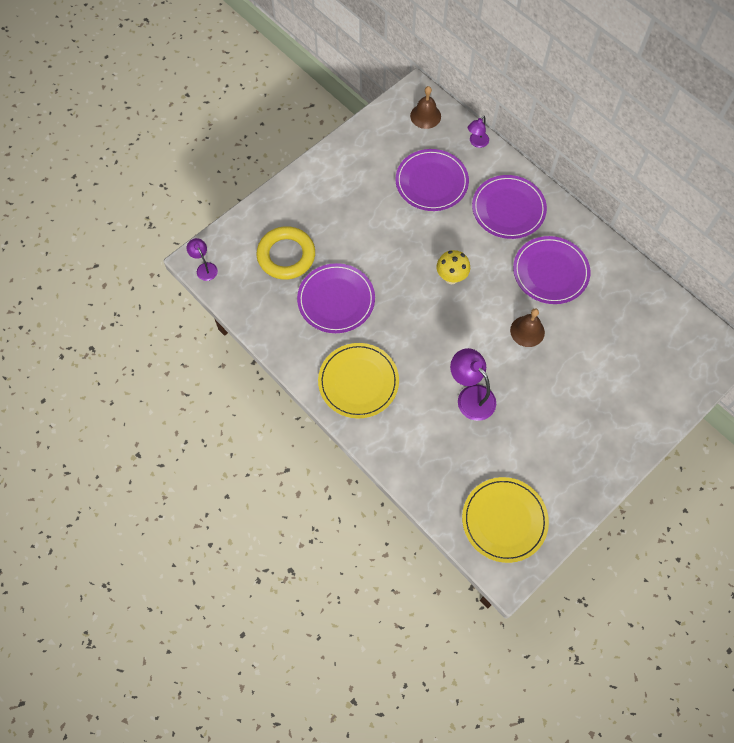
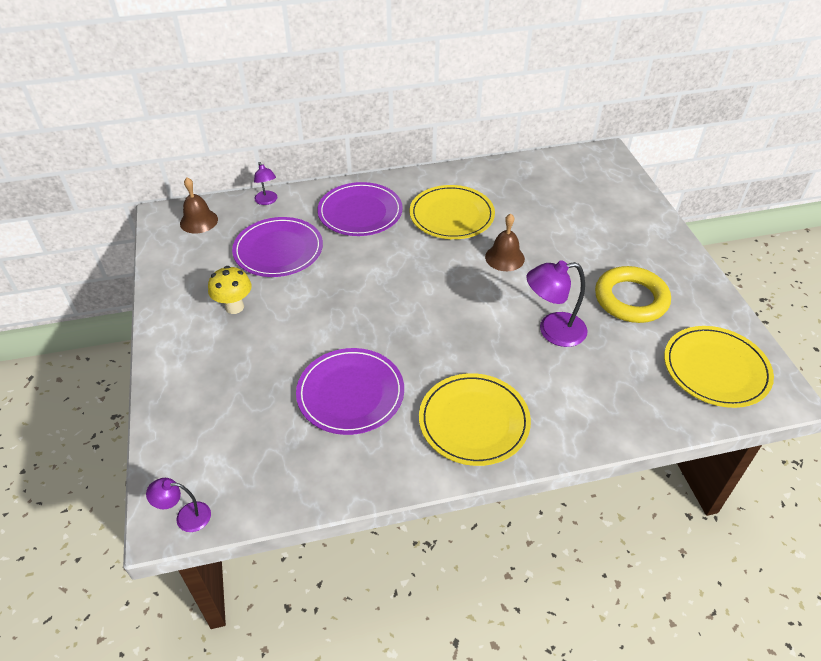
camera: 60 degrees left, 20 degrees down
(286, 256) = (250, 415): yellow ring -> yellow ring (631, 299)
(451, 277) = (402, 284): yellow mushroom -> yellow mushroom (234, 307)
(550, 272) = (451, 215): purple plate -> yellow plate

